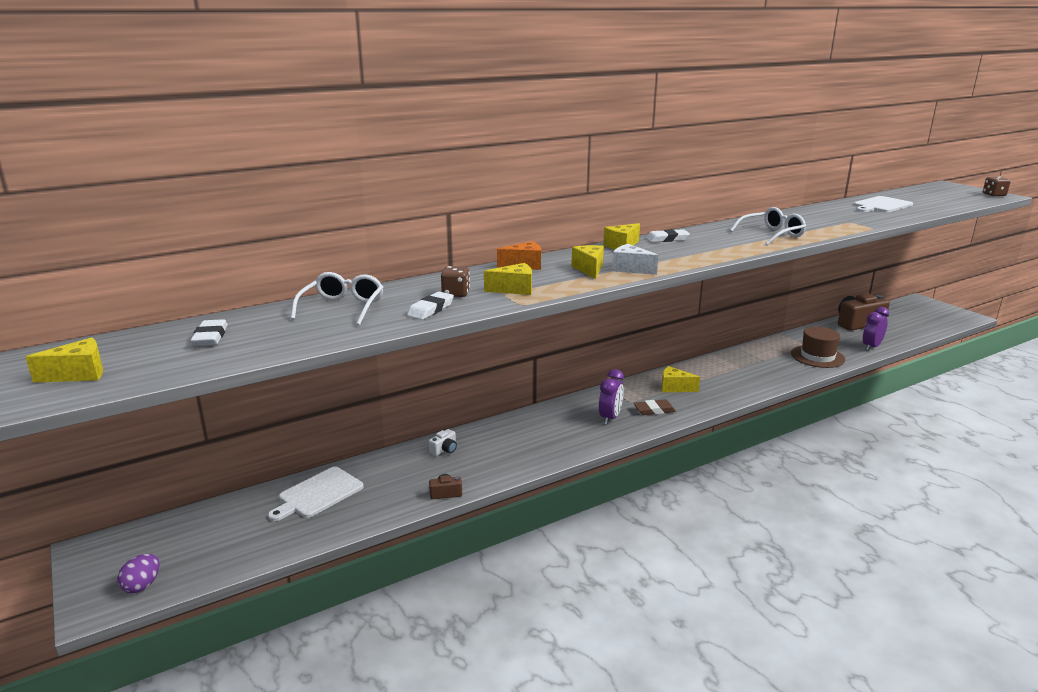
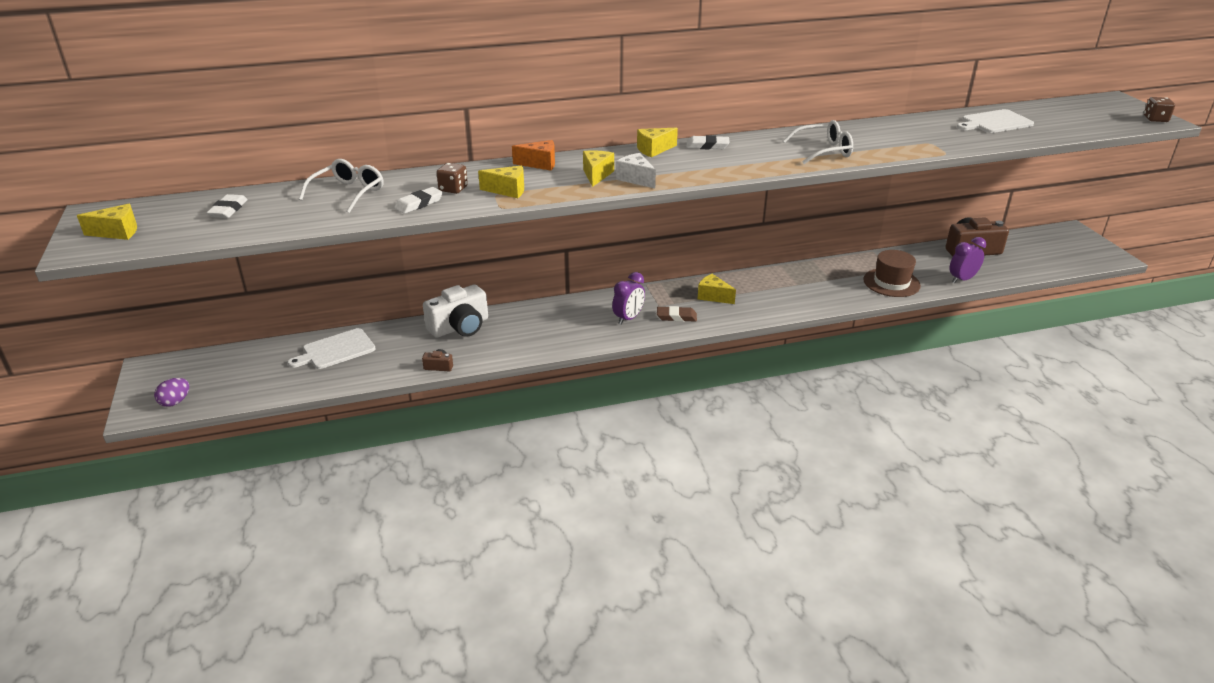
camera: 15 degrees right, 10 degrees up
(444, 450) = (460, 327): white camera -> white camera, size x2.29

